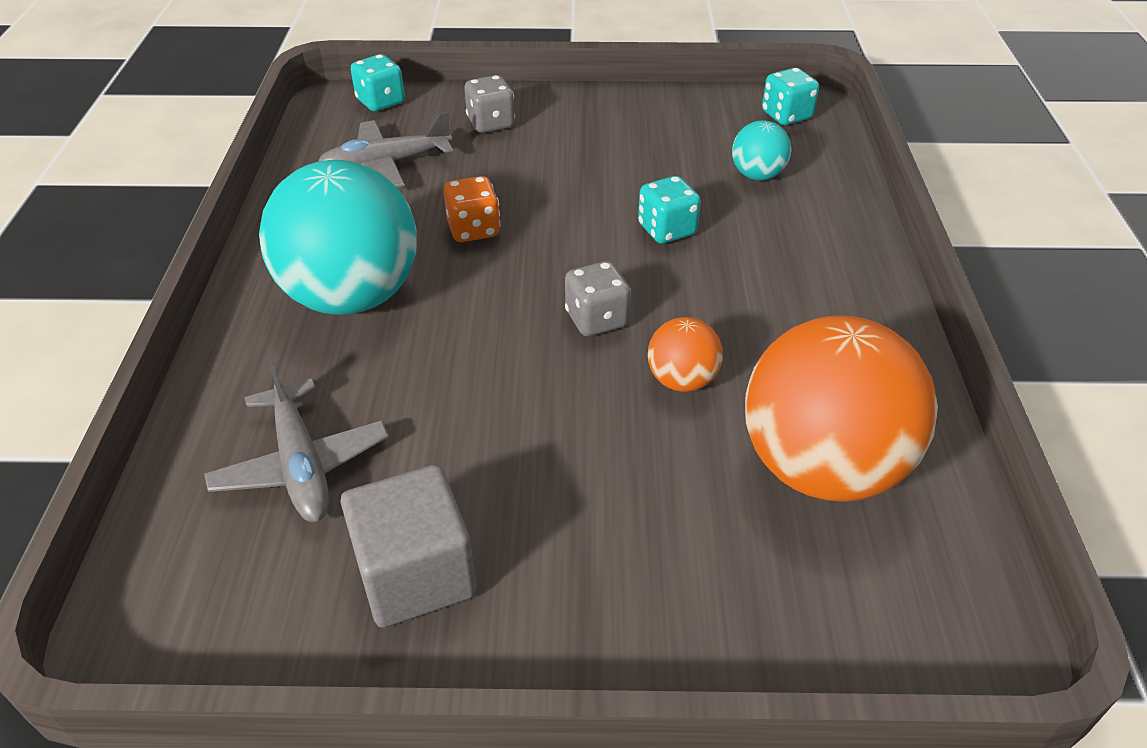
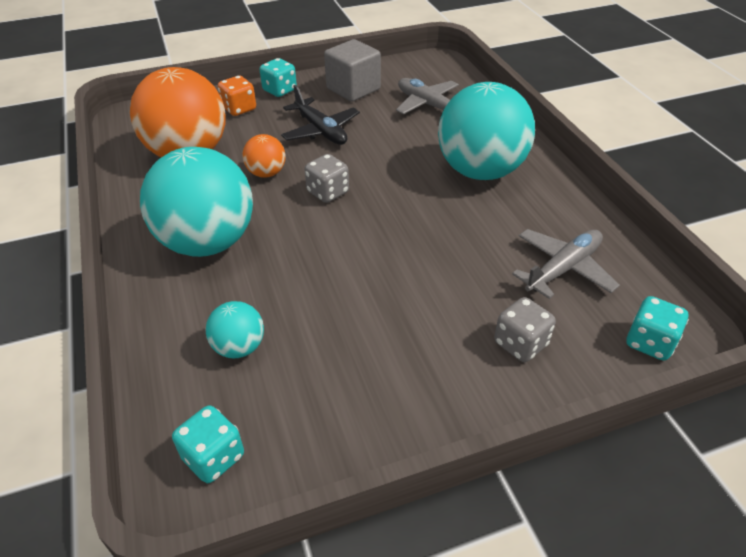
camera: 160 degrees right, 0 degrees up
(473, 229) = (445, 230): orange dice -> orange dice (239, 109)
(551, 455) = (321, 130): none -> black plane
(667, 230) = (305, 266): turquoise dice -> turquoise dice (280, 90)
(787, 287) = (208, 242): none -> turquoise ball

